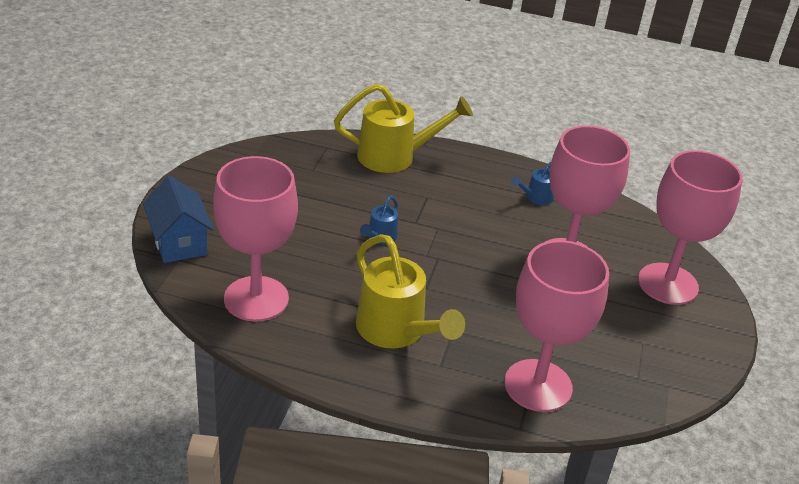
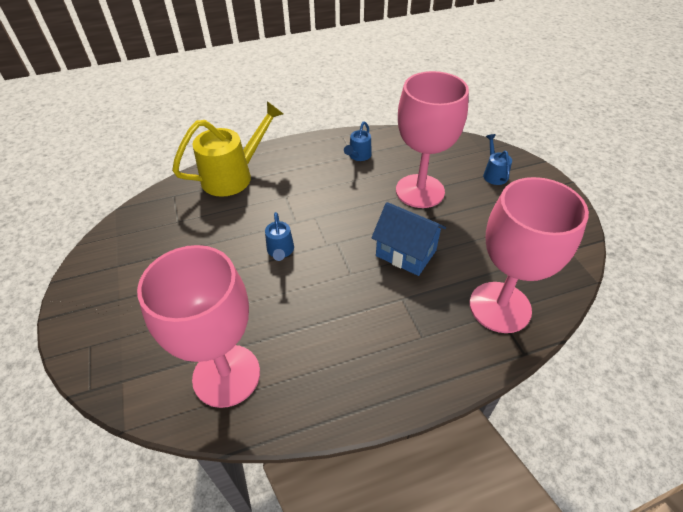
camera: 30 degrees left, 10 degrees up
(179, 242) = (109, 362): blue house -> blue house (406, 253)
(396, 331) = (365, 328): yellow watering can -> none
(668, 284) = (494, 174): pink goblet -> blue watering can

